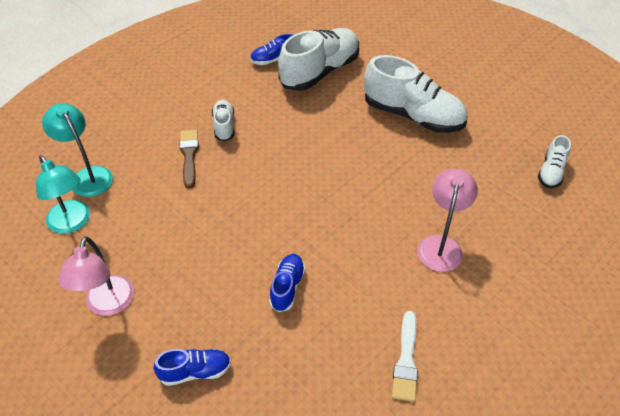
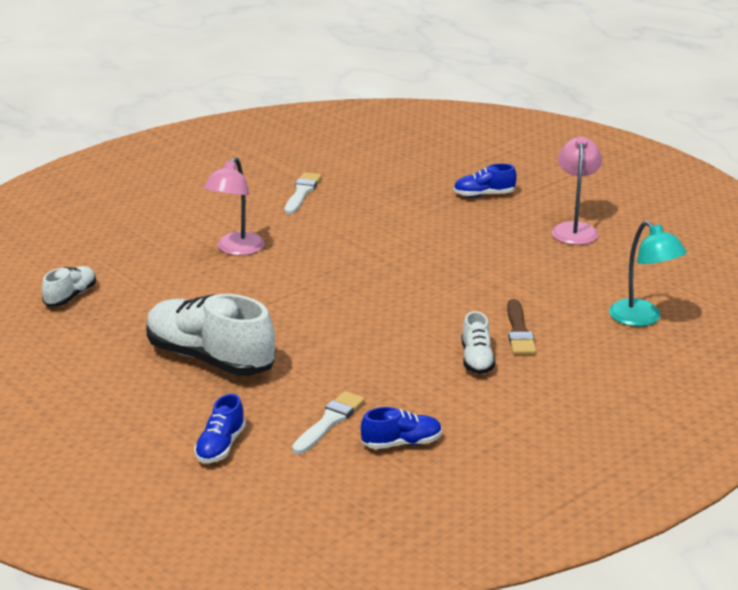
camera: 175 degrees left, 20 degrees down
(72, 223) = (639, 281): turquoise lamp -> none
(287, 287) = (401, 231): blue shoe -> blue shoe (220, 446)
(320, 72) = (329, 421): white shoe -> white brush

